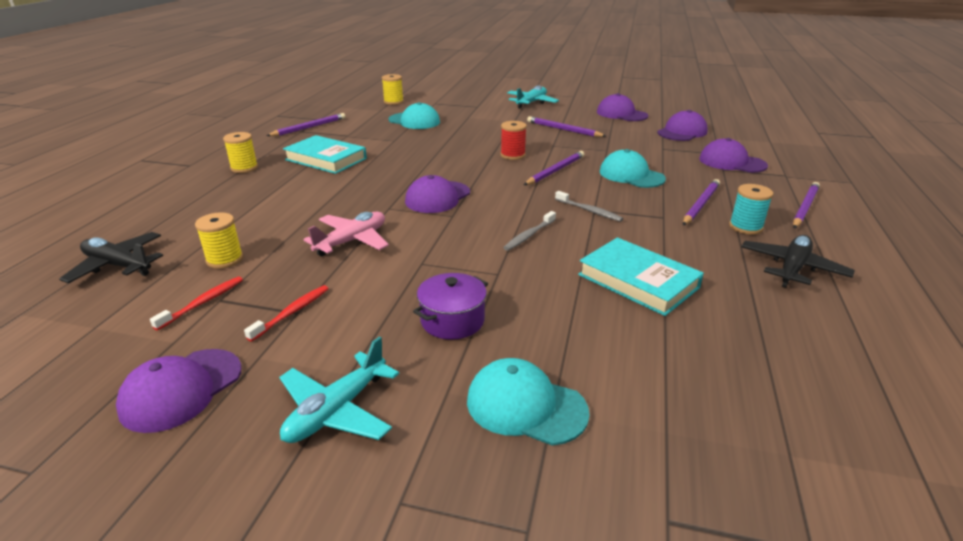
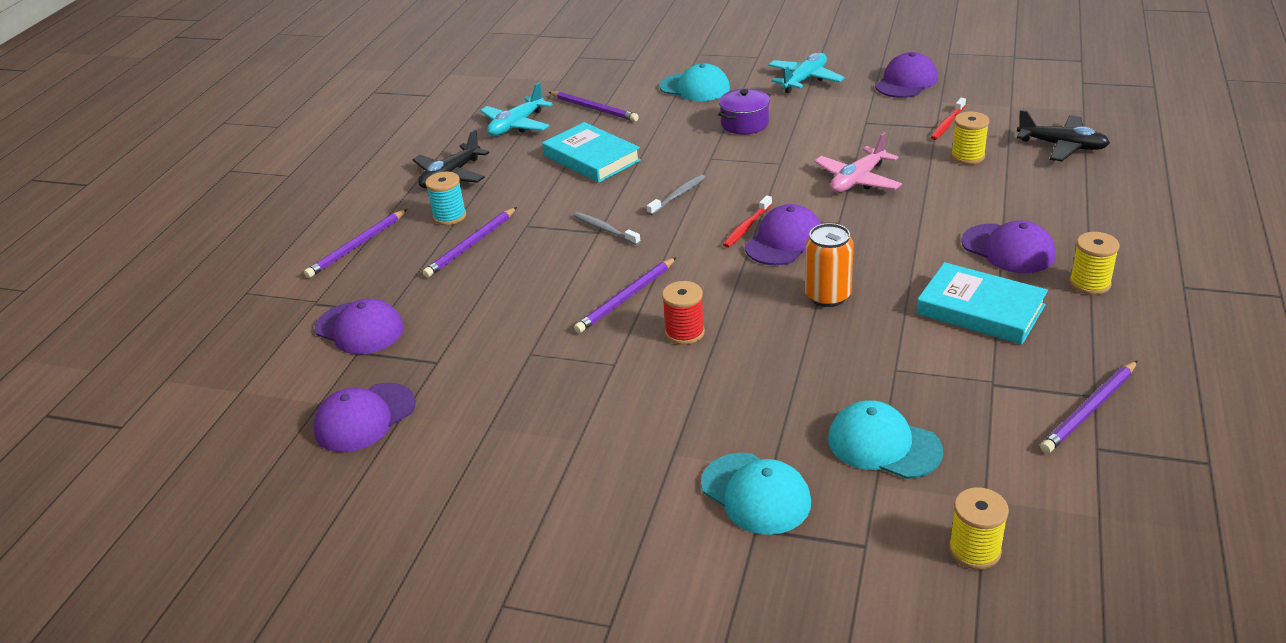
camera: 175 degrees left, 5 degrees up
(292, 312) = (870, 122): red toothbrush -> red toothbrush (747, 227)
(417, 167) = (827, 296): none -> orange can
(531, 103) = (622, 554): turquoise plane -> turquoise plane (516, 125)
(563, 129) = (581, 419): purple pencil -> purple pencil (594, 108)
(621, 114) = (435, 495): purple cap -> purple cap (1008, 249)
(631, 175) = (524, 293): turquoise cap -> turquoise cap (756, 494)

